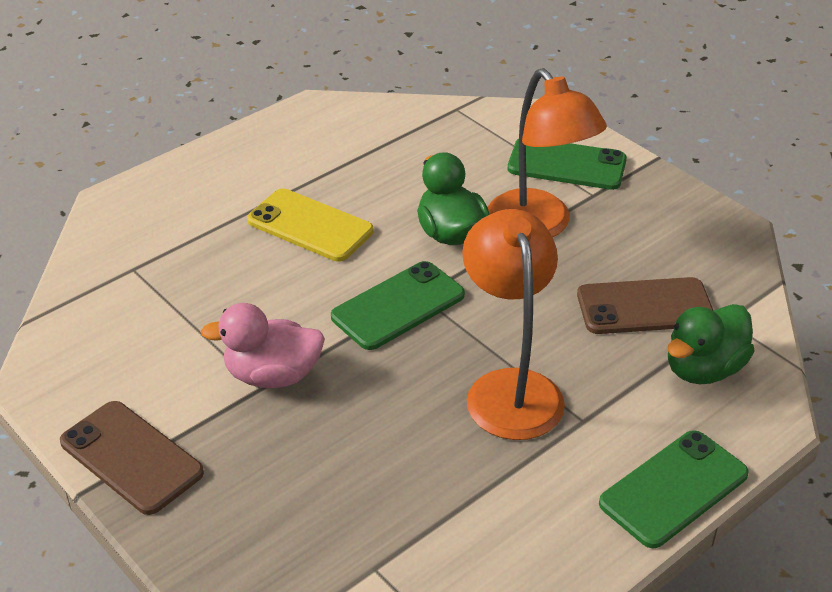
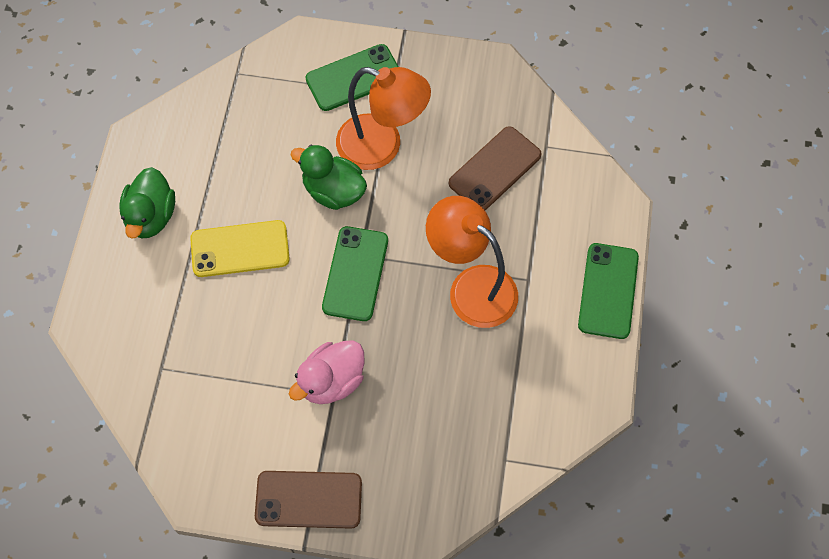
camera: 40 degrees left, 25 degrees up
(703, 369) = (561, 194): green duck -> green duck (151, 216)

